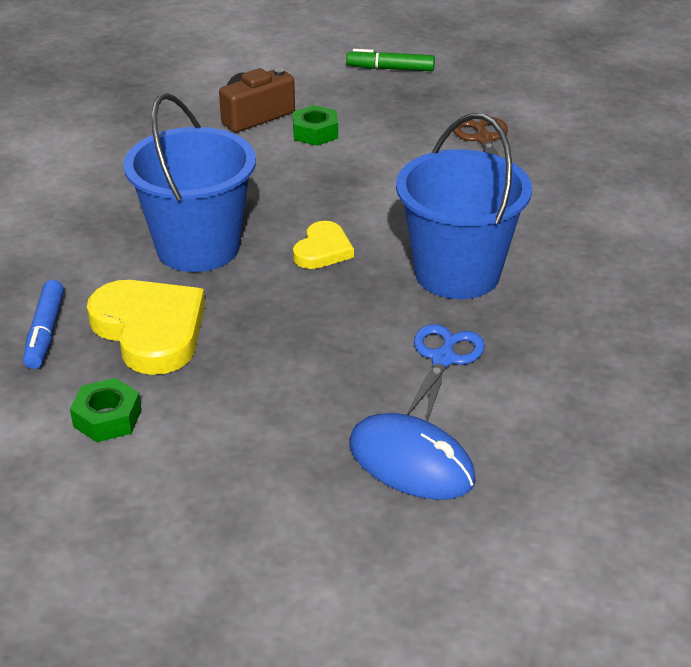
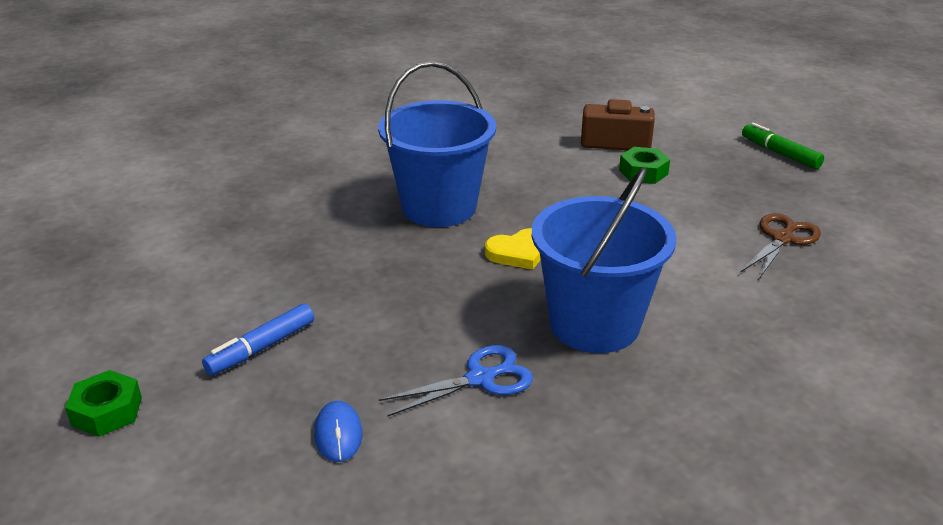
camera: 45 degrees right, 5 degrees down
(45, 332) = (273, 210): blue marker -> blue marker (261, 348)
(107, 418) = (221, 279): green nut -> green nut (107, 411)
(150, 330) = (328, 241): yellow heart -> none
(411, 462) = (338, 434): blue mouse -> blue mouse, size x0.57

